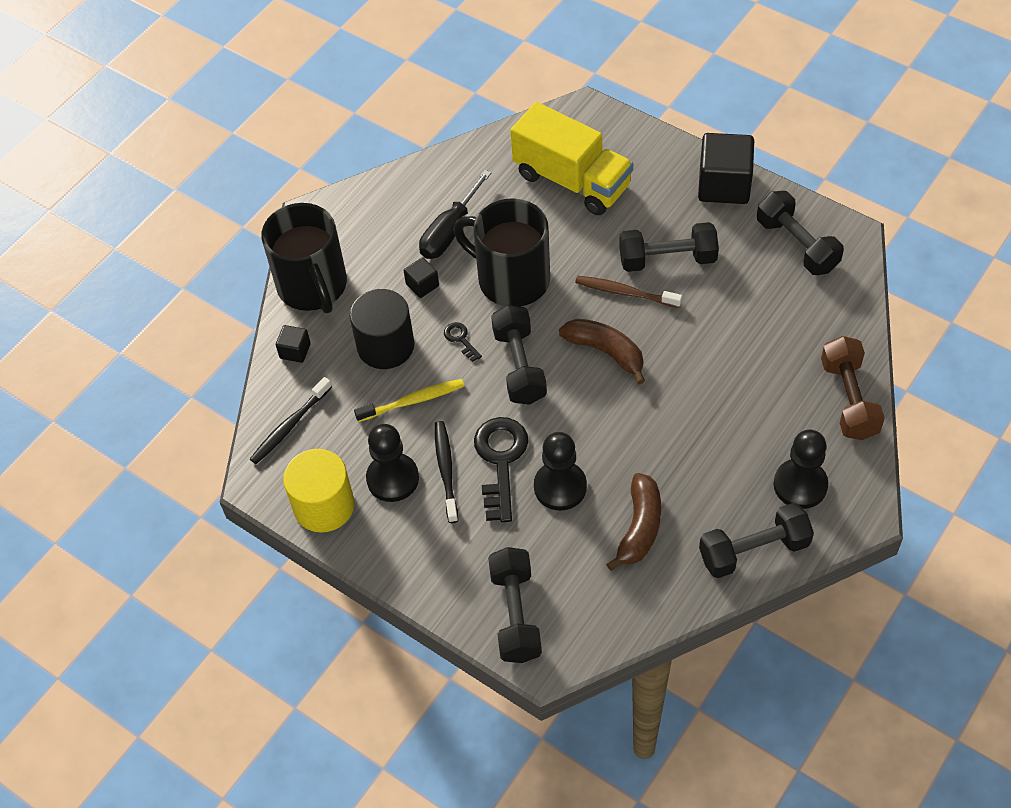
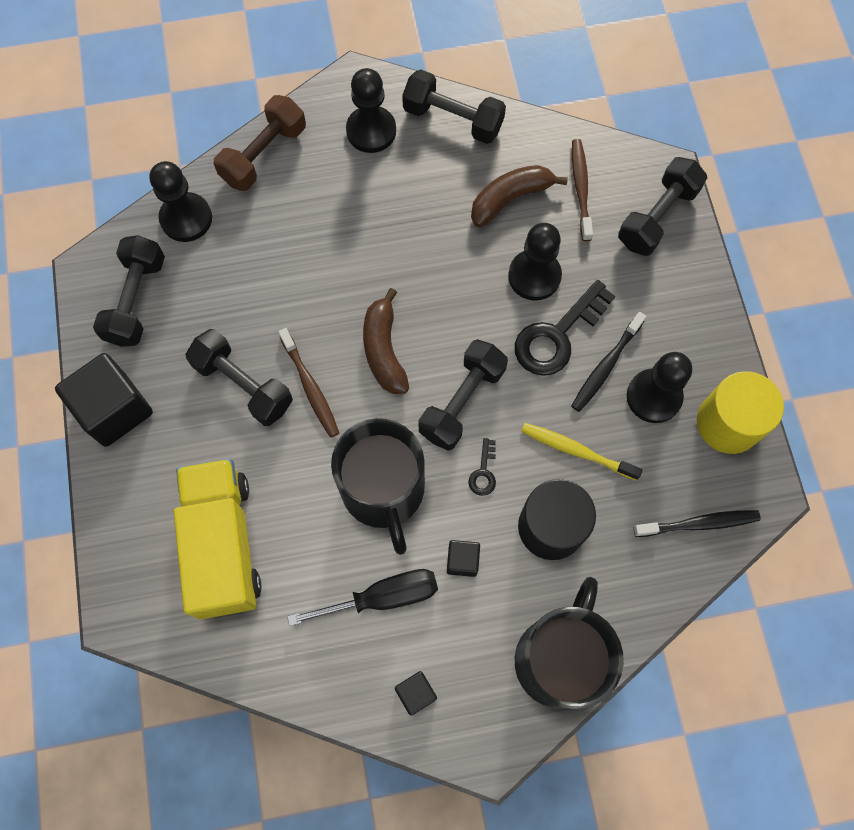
camera: 140 degrees left, 15 degrees up
(295, 351) = (633, 599): black cube -> black cube (416, 693)
(596, 584) = (580, 188): none -> brown toothbrush
(838, 314) = (186, 218): none -> black pawn

